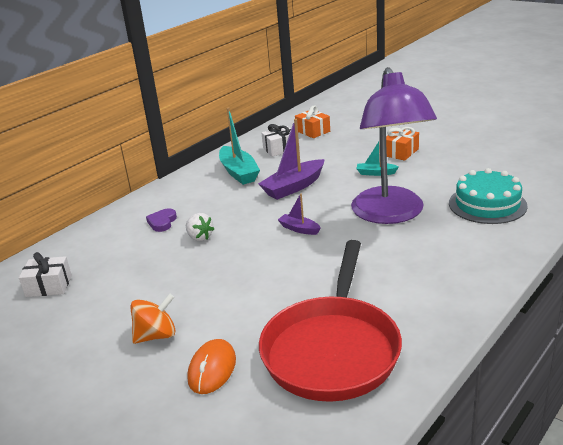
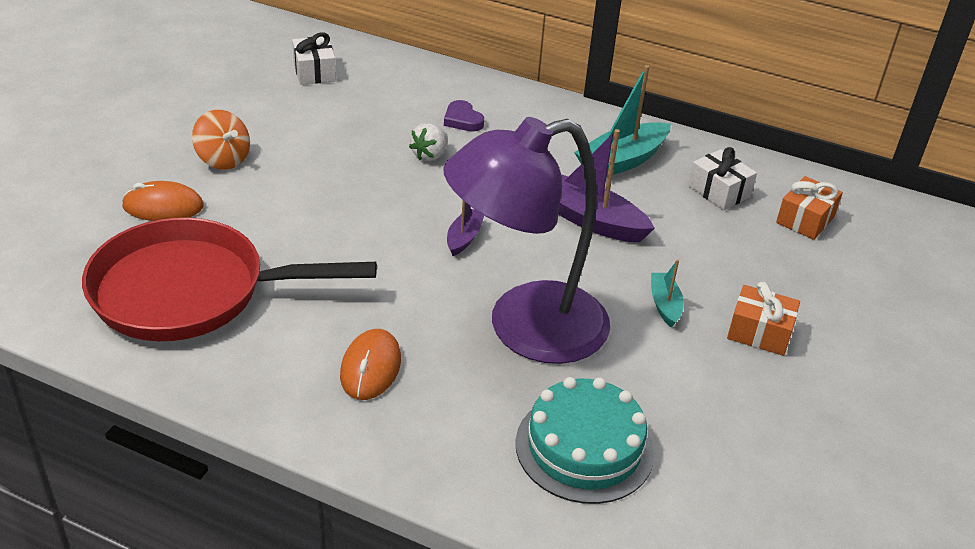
camera: 70 degrees right, 10 degrees up
(162, 222) = (462, 120): purple heart -> purple heart turned 120 degrees counterclockwise
(423, 268) = (371, 368): none -> orange mouse

